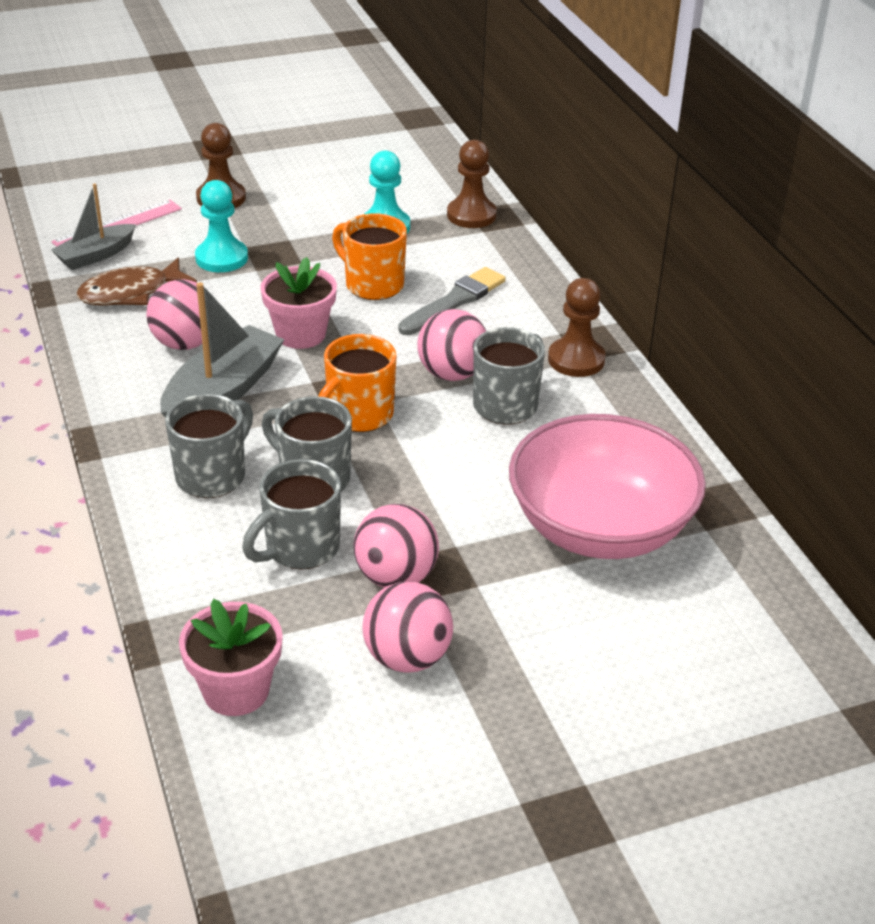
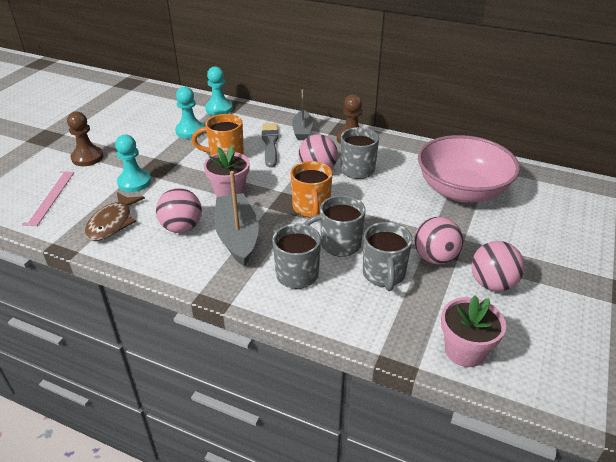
camera: 45 degrees left, 0 degrees up
(96, 255) = (61, 217): grey boat -> grey boat (302, 131)
(471, 215) = (219, 109): brown pawn -> turquoise pawn

